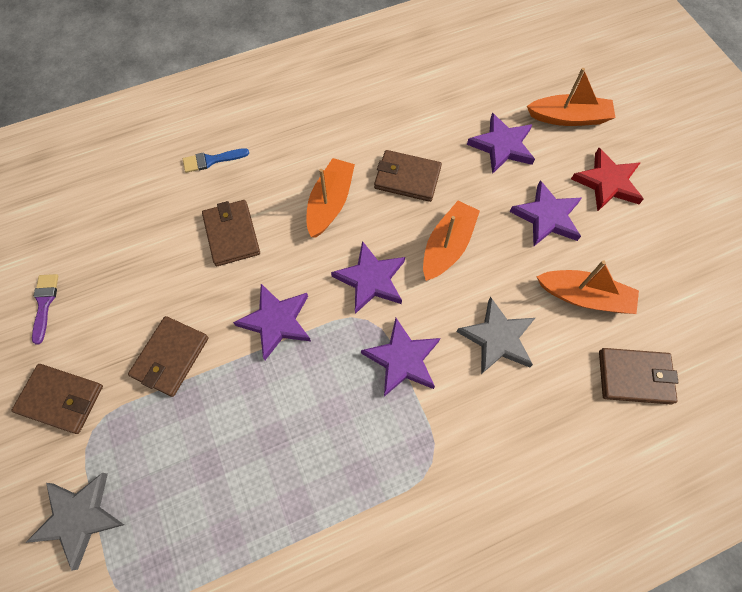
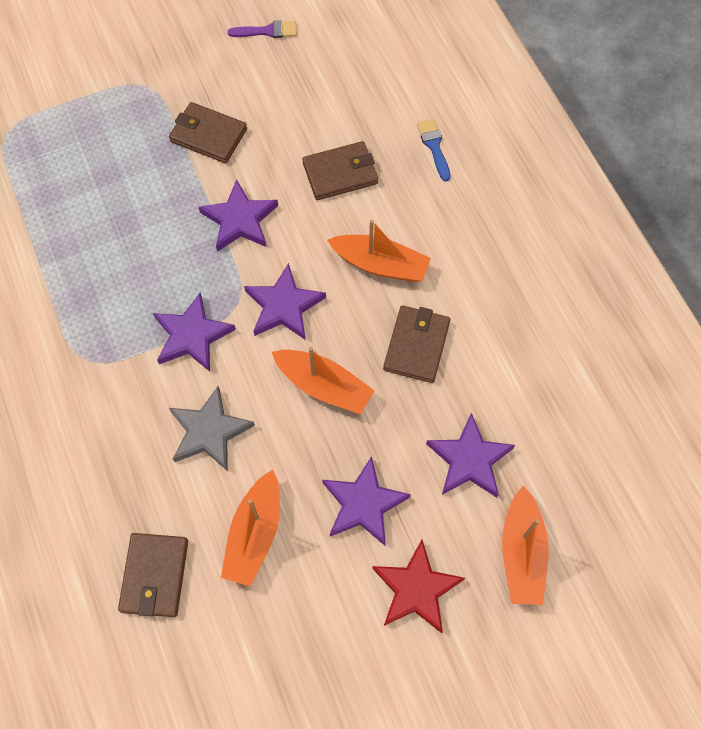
camera: 90 degrees right, 0 degrees up
(61, 399) = (175, 59): brown wallet -> none
(79, 517) = (74, 88): grey star -> none

